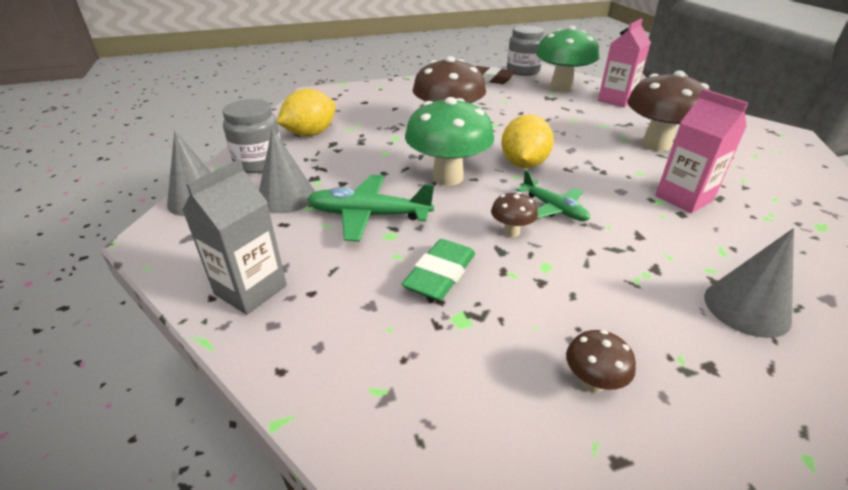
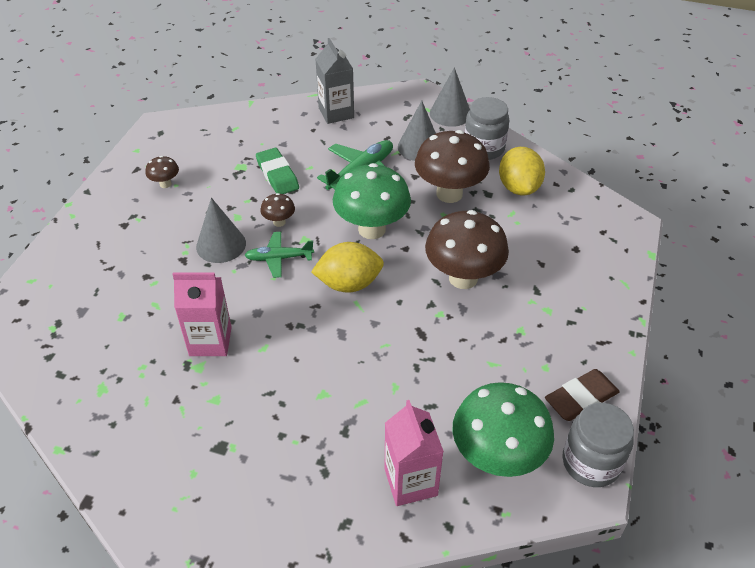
camera: 125 degrees right, 10 degrees up
(523, 164) = (349, 284): yellow lemon -> yellow lemon turned 60 degrees counterclockwise
(656, 144) = (288, 408): brown mushroom -> brown mushroom (449, 194)
(746, 308) = (122, 269): grey cone -> grey cone (221, 245)

